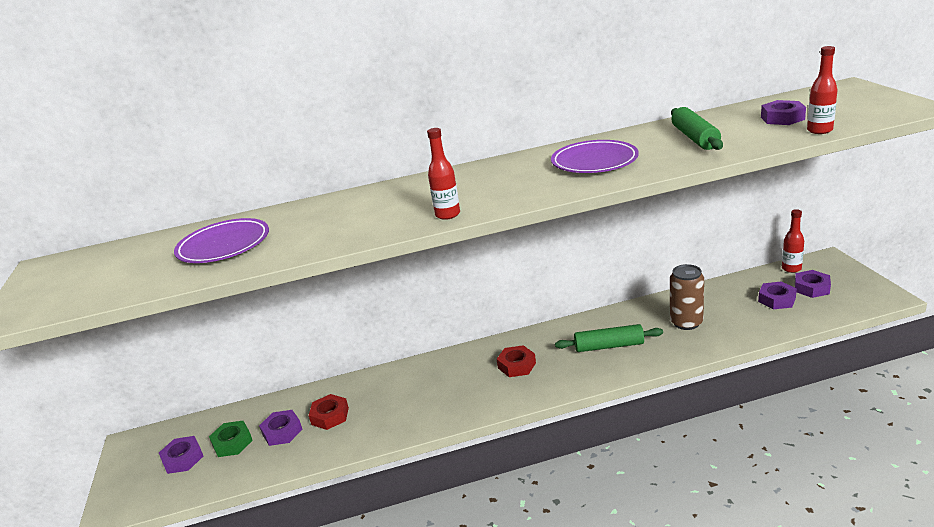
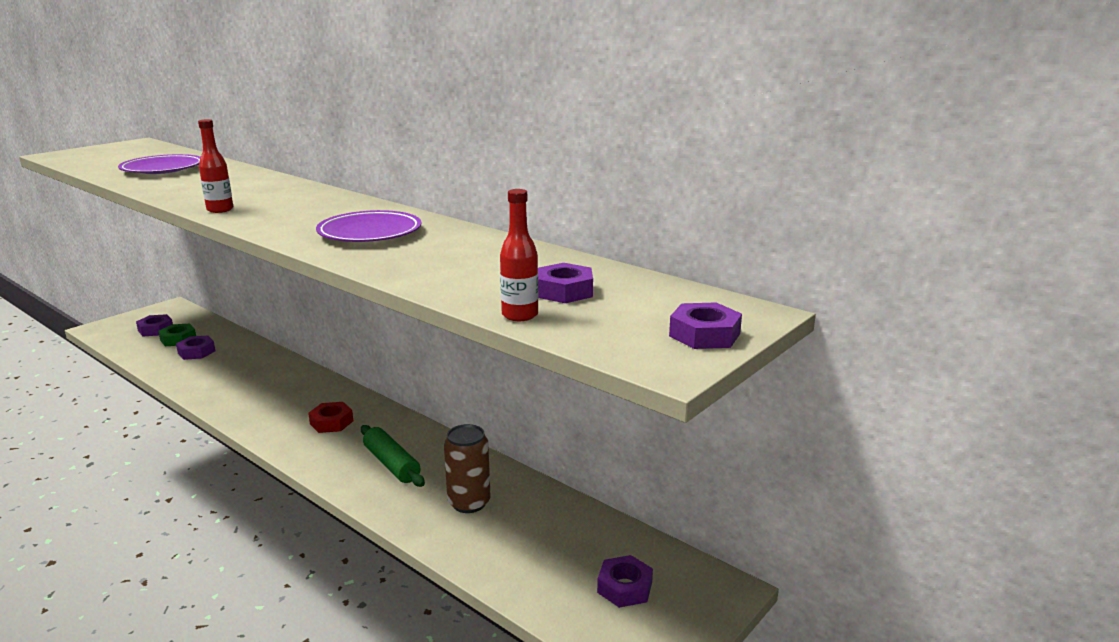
camera: 50 degrees right, 5 degrees down
(330, 416) = (222, 363): red nut -> none
(695, 138) = (464, 260): green rolling pin -> none
(777, 300) = (570, 562): purple nut -> purple nut (704, 335)
(791, 269) = (668, 558): red bottle -> none

